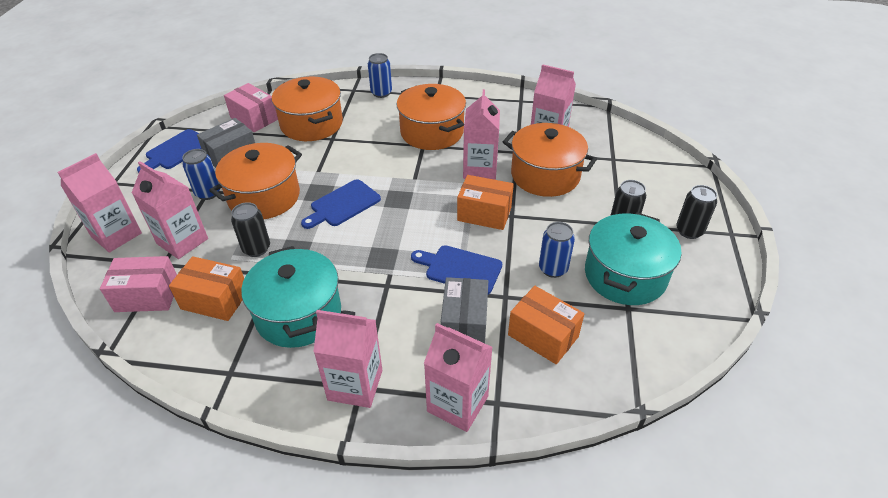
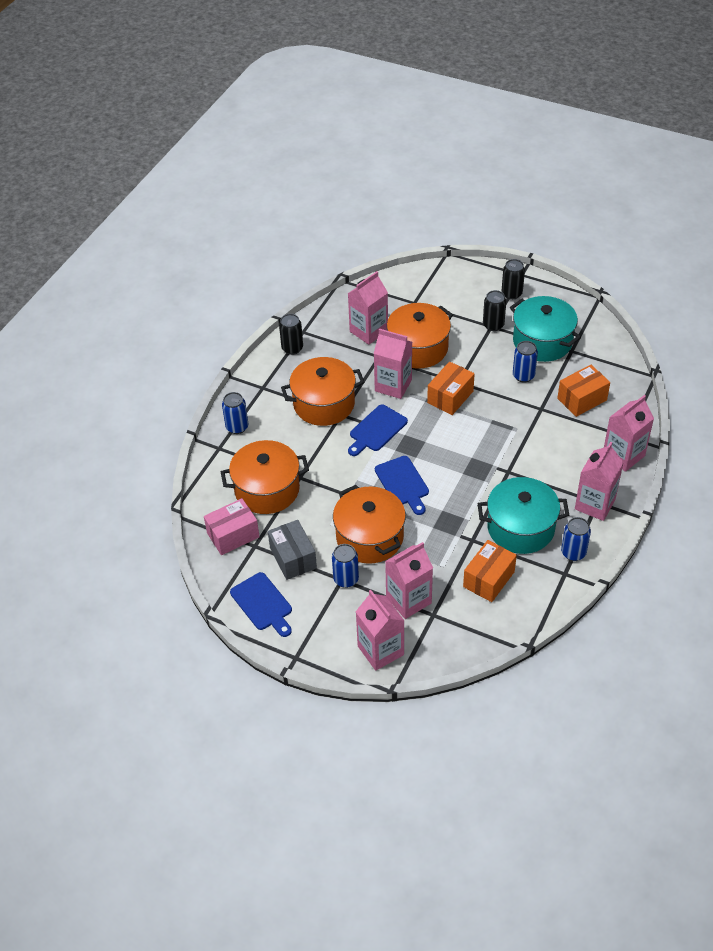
camera: 70 degrees left, 5 degrees up
(147, 295) = (469, 625): pink box -> none
(256, 248) = (437, 548): black can -> black can (292, 348)
(265, 376) = (573, 553): none -> blue can
(460, 269) = (506, 426): blue cutting board -> blue cutting board (376, 430)
(464, 324) = (559, 436): grey box -> none

